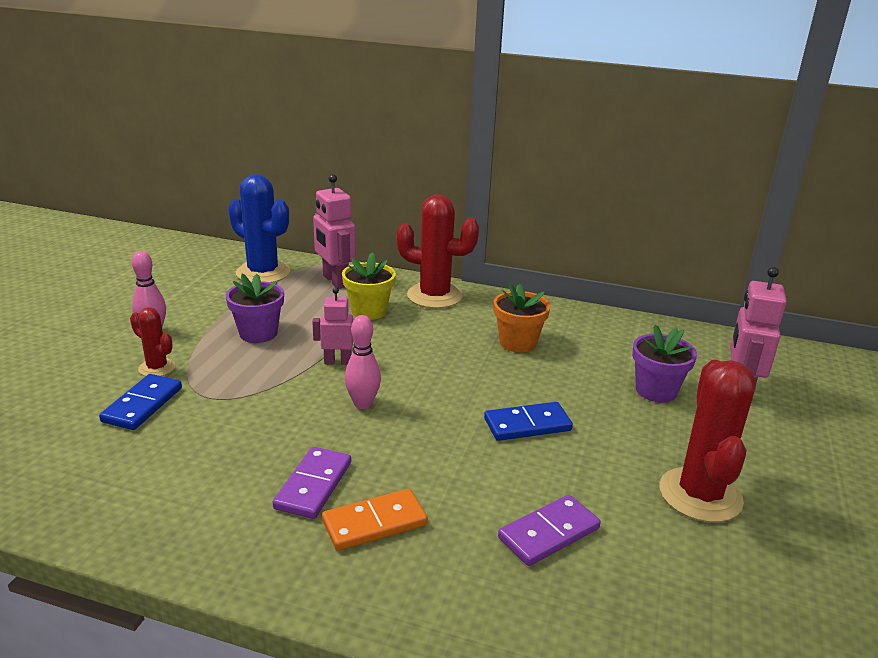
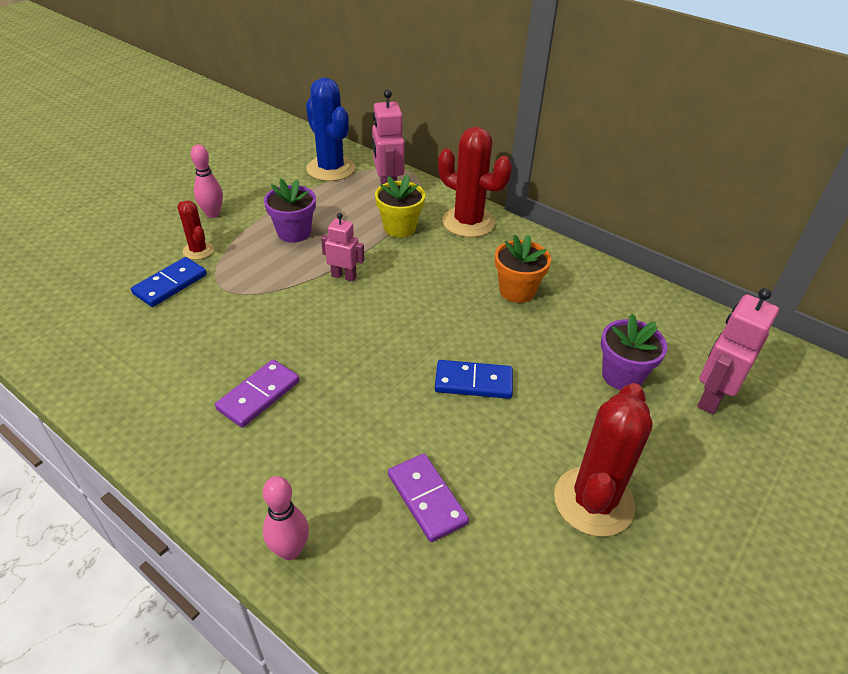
camera: 20 degrees right, 15 degrees up
(363, 404) = (341, 325): pink bowling pin -> pink bowling pin (290, 550)
(374, 523) = (287, 445): orange domino -> none
(549, 533) = (426, 499): purple domino -> purple domino turned 75 degrees clockwise

